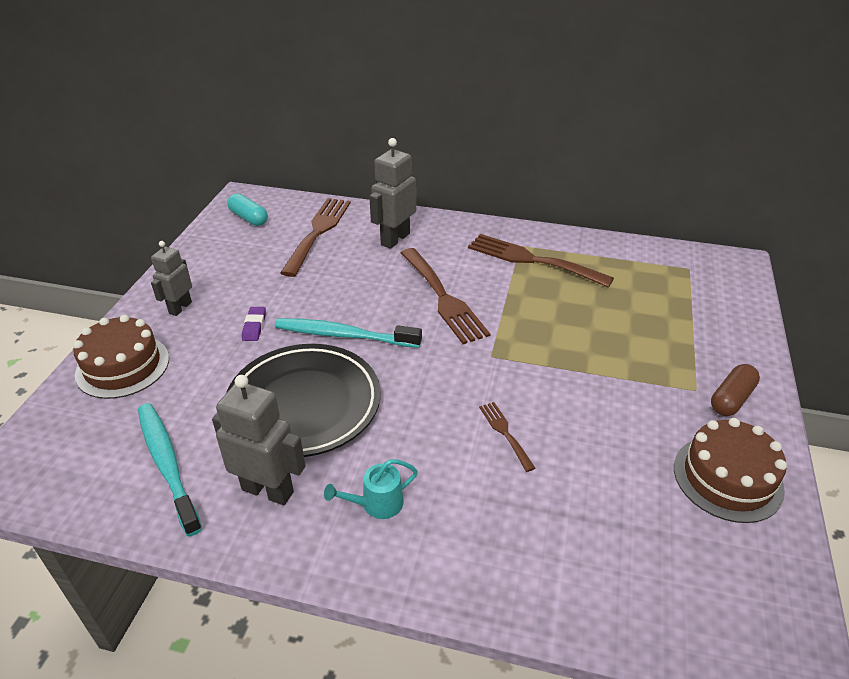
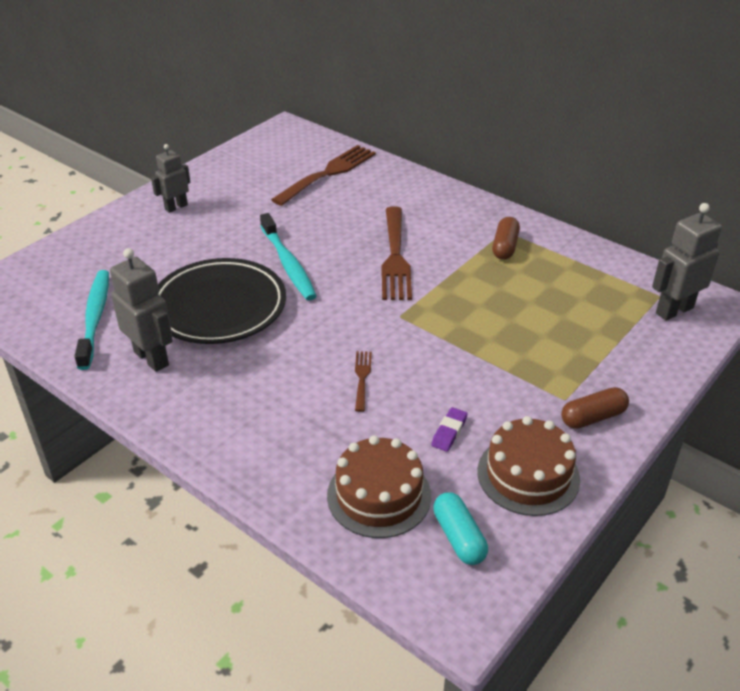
camera: 25 degrees right, 0 degrees up
(123, 366) = (107, 239): brown cake -> brown cake (379, 495)
(249, 218) = (278, 147): turquoise capsule -> turquoise capsule (459, 537)
(254, 326) = (222, 237): purple eraser -> purple eraser (449, 432)
(344, 335) = (288, 264): turquoise toothbrush -> turquoise toothbrush turned 150 degrees counterclockwise
(376, 504) = (222, 394): turquoise watering can -> none
(395, 239) = (391, 196): grey robot -> grey robot (674, 310)
(532, 260) = (505, 247): brown fork -> brown capsule

